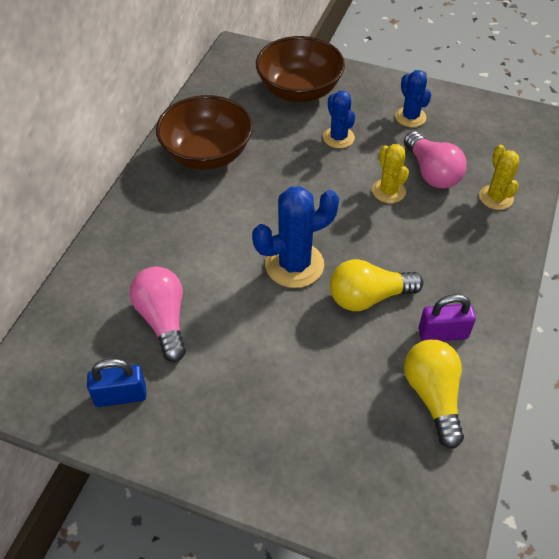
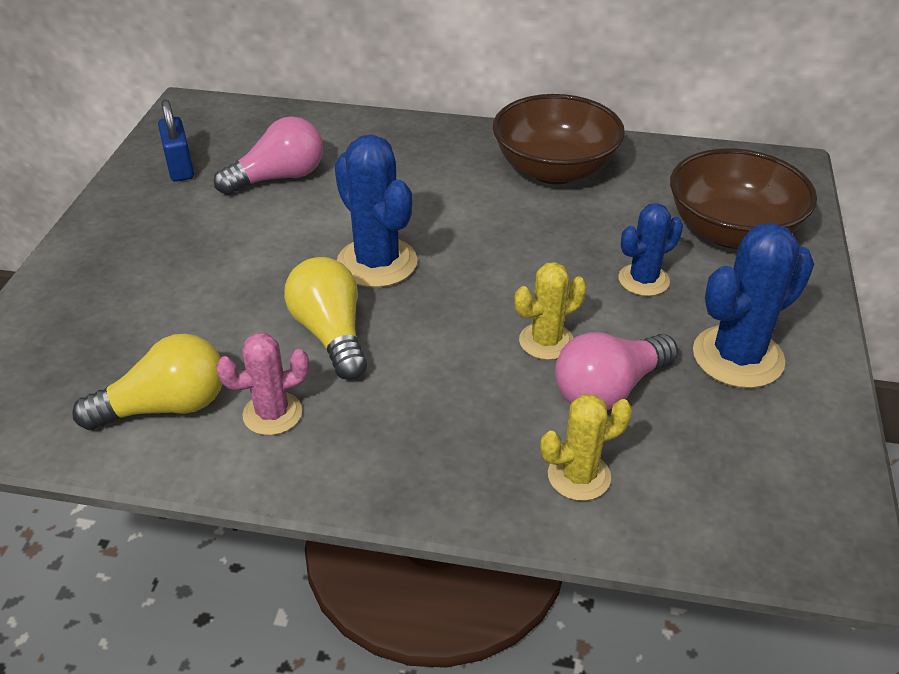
camera: 80 degrees right, 10 degrees down
(410, 117) = (738, 357): blue cactus -> blue cactus, size x1.61
(443, 333) = (272, 413): purple padlock -> pink cactus

